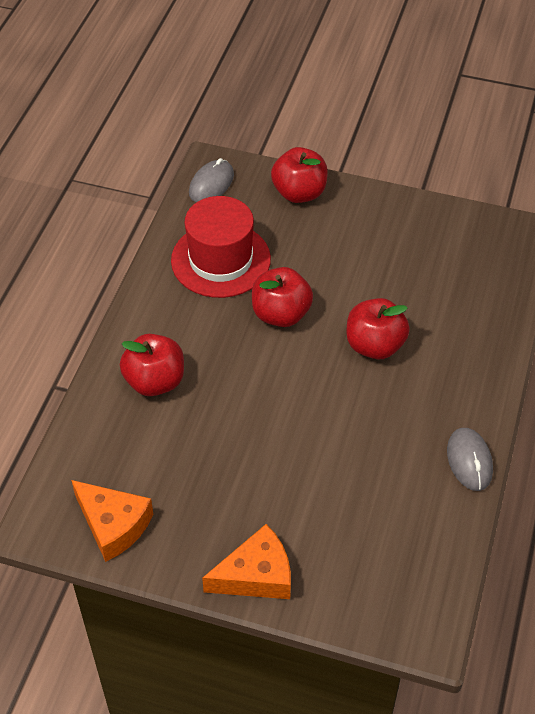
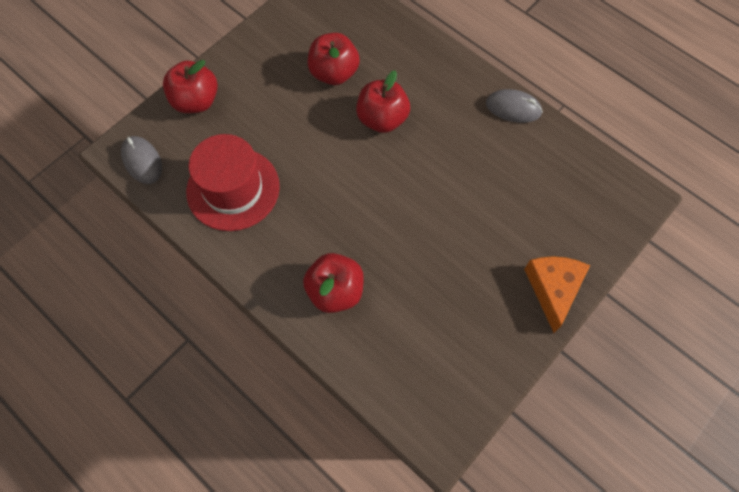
camera: 65 degrees left, 15 degrees up
(113, 525) = (465, 379): orange cheese -> none
(281, 314) = (316, 169): red apple -> red apple (334, 73)

